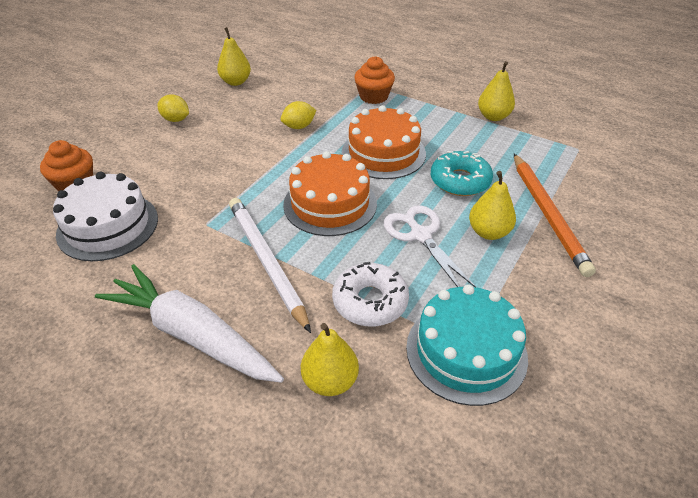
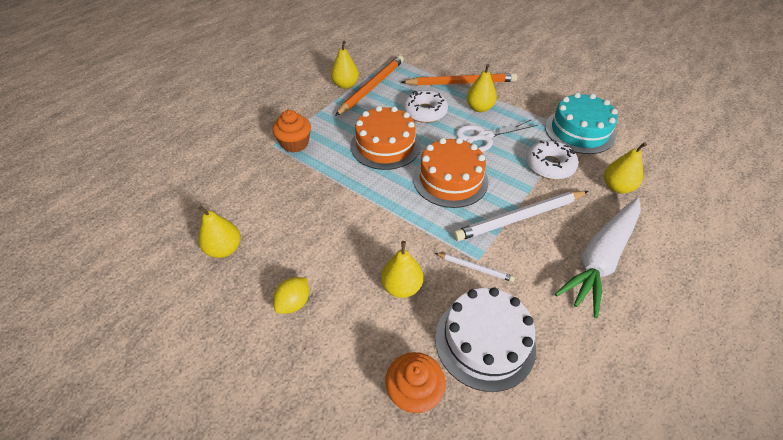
camera: 85 degrees left, 5 degrees up
(180, 174) = (401, 287): none -> yellow pear
(195, 221) = (475, 268): none -> white pencil
(299, 126) = (334, 196): yellow lemon -> none
(460, 181) = (425, 112): turquoise donut -> white donut
(498, 136) = (372, 87): none -> orange pencil

